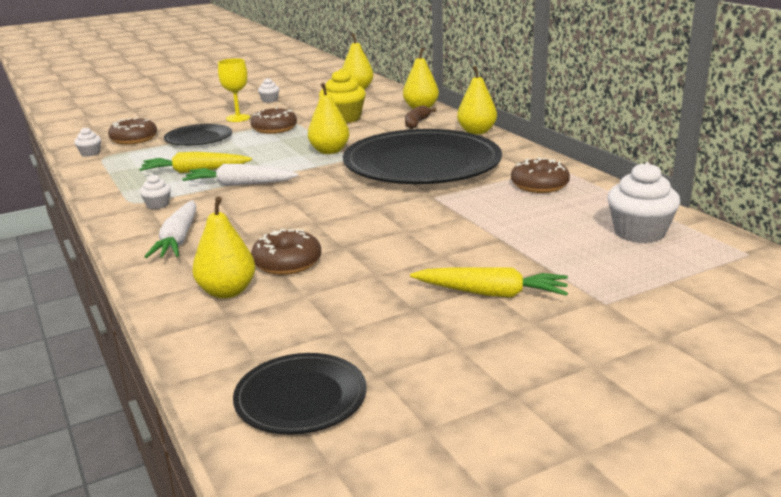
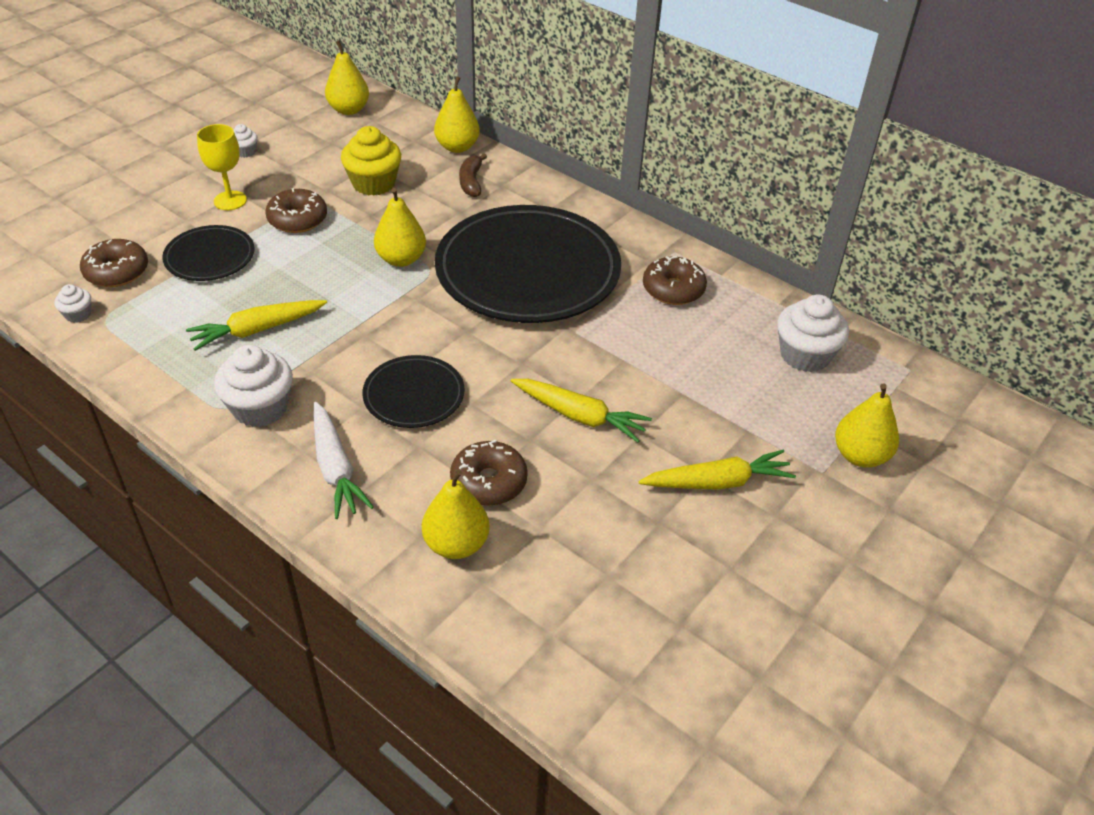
camera: 25 degrees left, 20 degrees up
(157, 205) = (260, 408): white cupcake -> white cupcake, size x2.00
(240, 184) = (335, 347): white carrot -> none
(301, 398) = (631, 676): black plate -> black plate (414, 395)
(396, 239) = (579, 416): none -> yellow carrot
(476, 132) = (552, 192): yellow pear -> yellow pear (860, 455)

